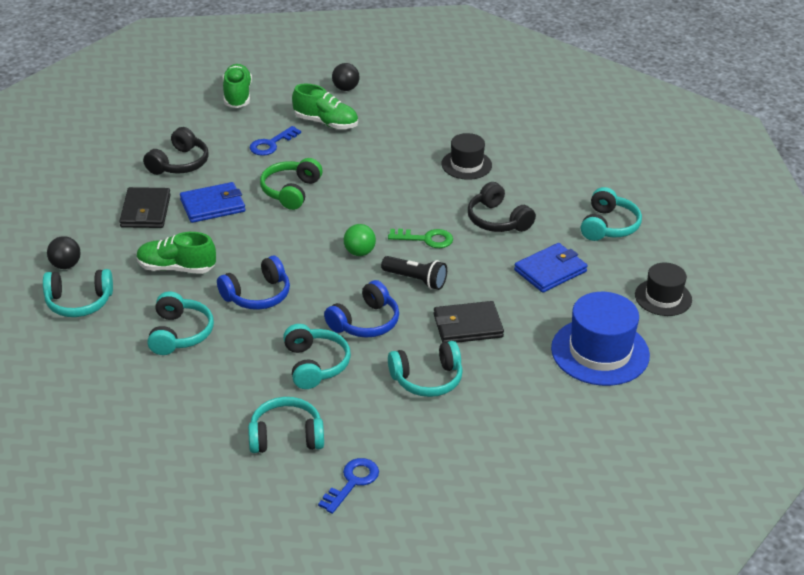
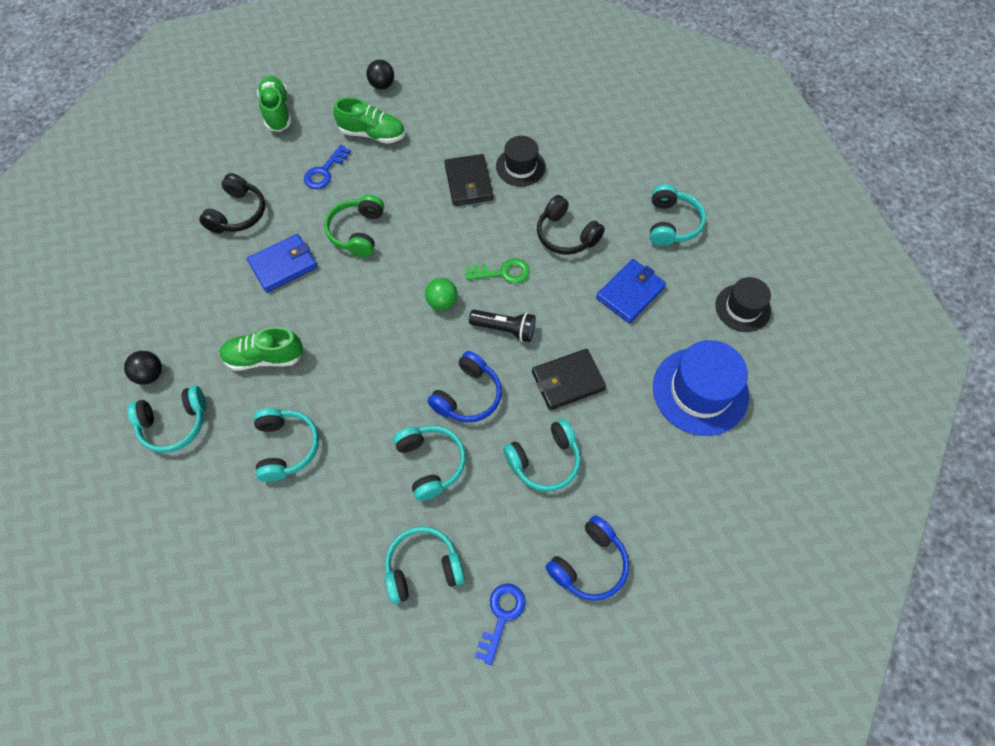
camera: 10 degrees left, 25 degrees up
(145, 211) = (217, 285): black wallet -> black wallet (468, 182)
(257, 295) = (354, 379): blue headphones -> blue headphones (589, 564)

